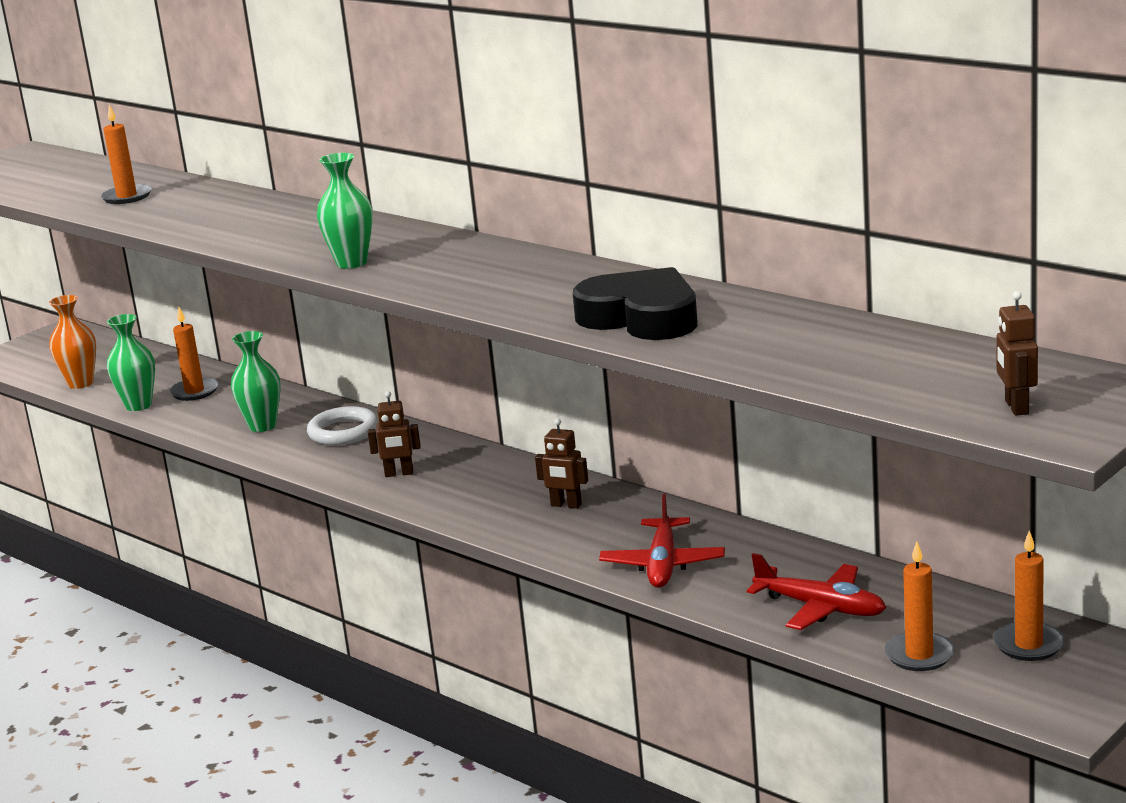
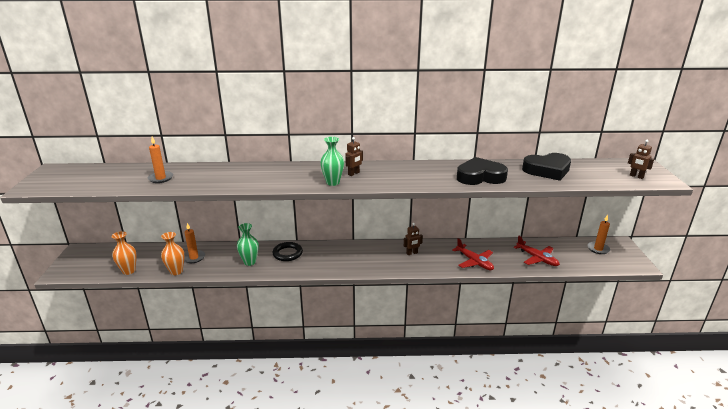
camera: 45 degrees left, 5 degrees up
(138, 405) = (176, 271): green vase -> orange vase
(343, 432) = (287, 253): white ring -> black ring
(399, 474) = (336, 262): brown robot -> brown robot (354, 173)
(821, 608) = (537, 258): red plane -> red plane turned 60 degrees clockwise
(825, 341) = (547, 170): none -> black heart
(919, 655) = (582, 262): orange candle -> none

